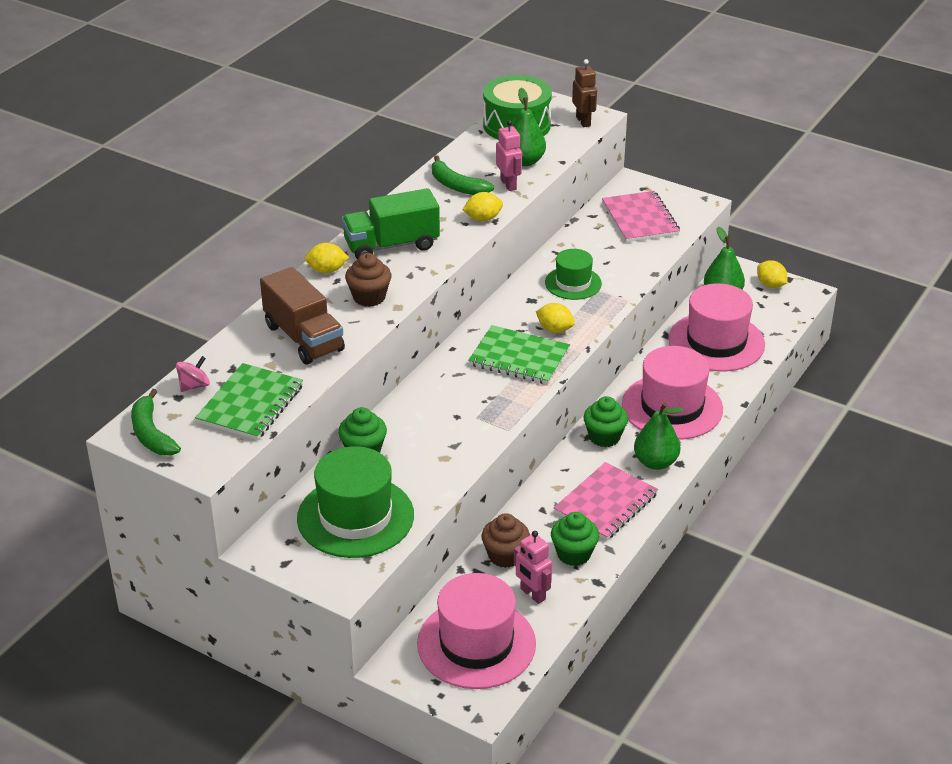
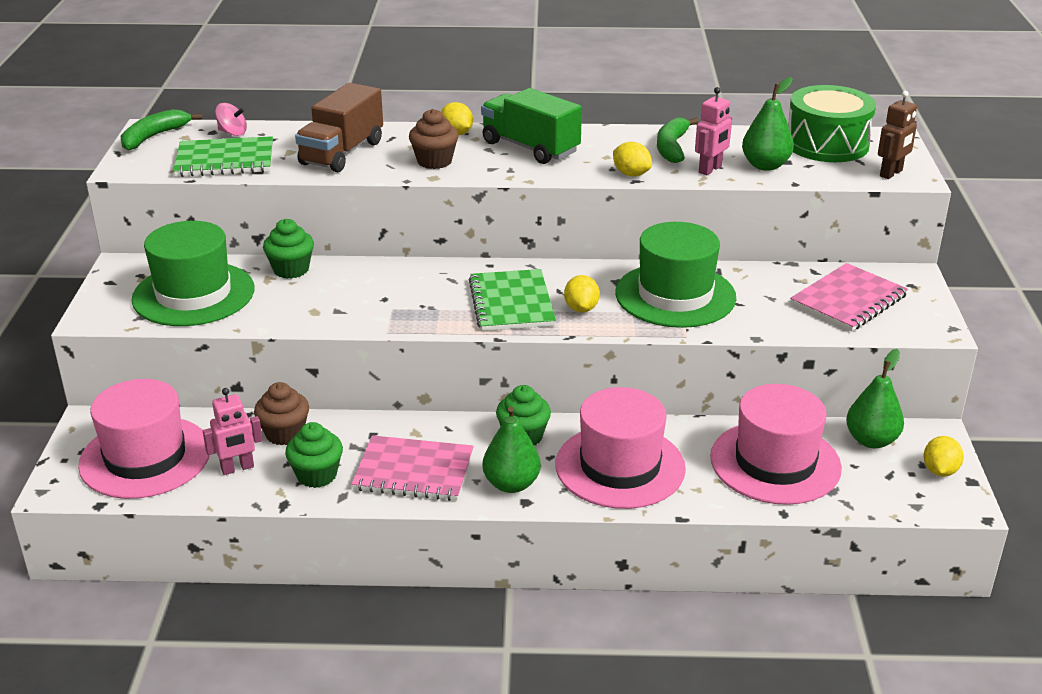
camera: 60 degrees right, 5 degrees down
(532, 594) = (237, 468): pink robot -> pink robot turned 135 degrees counterclockwise
(573, 283) = (675, 295): green hat -> green hat, size x1.73

